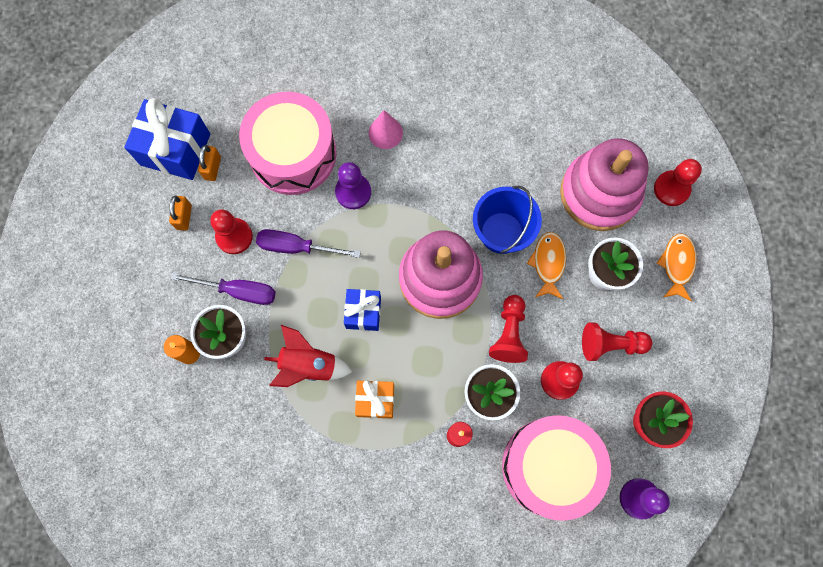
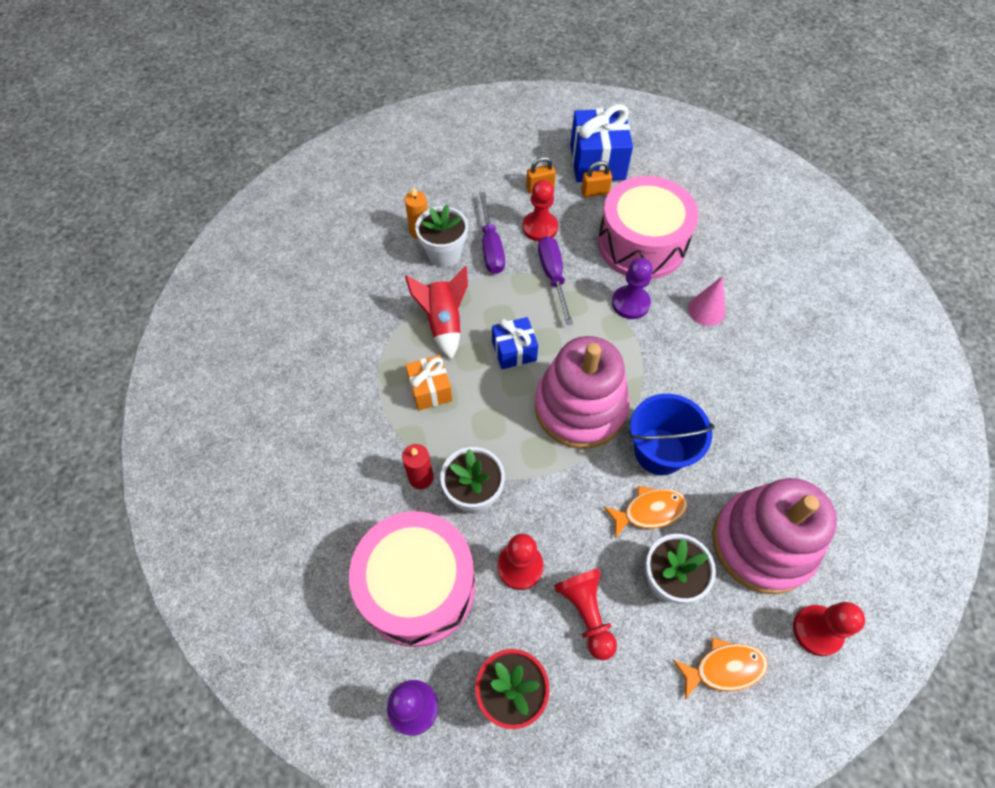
camera: 70 degrees right, 15 degrees down
(509, 333) = (551, 494): red pawn -> none

